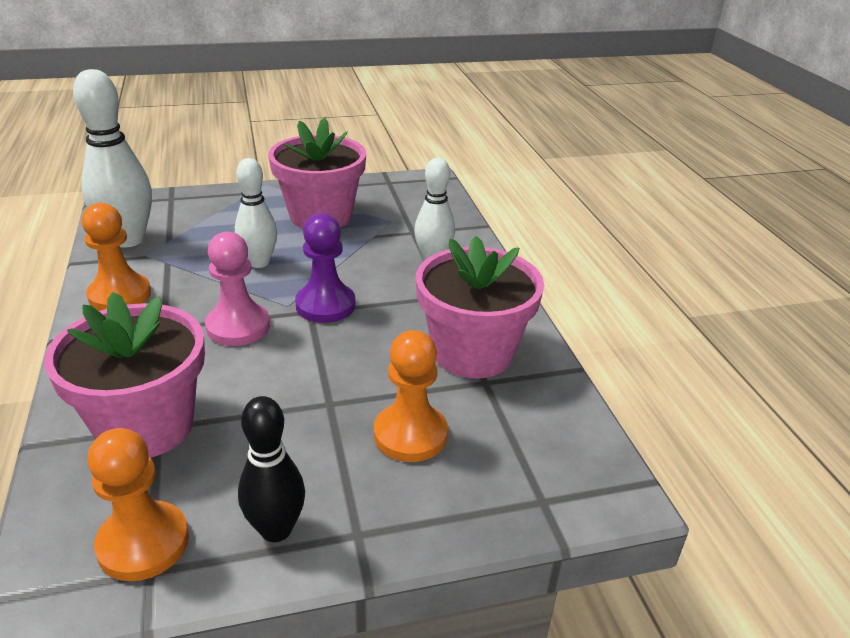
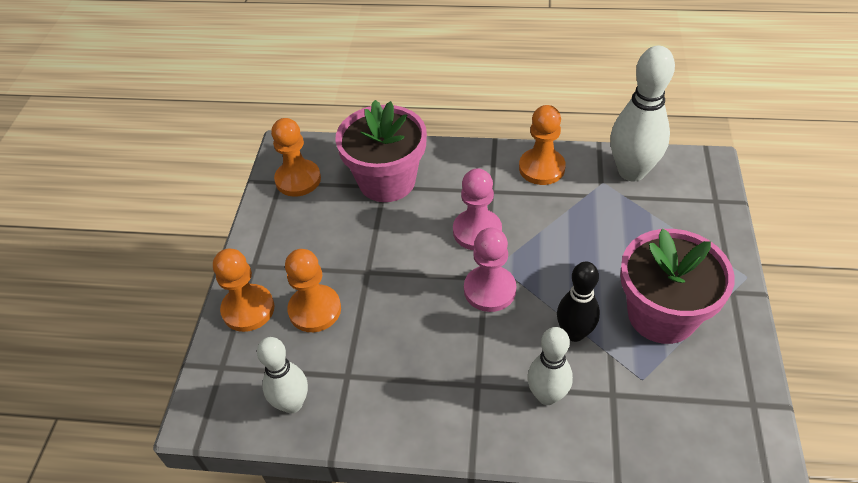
camera: 115 degrees right, 15 degrees up
(259, 262) = (573, 254): white bowling pin -> white bowling pin (292, 404)
(276, 529) = (276, 231): black bowling pin -> black bowling pin (574, 333)
(325, 305) = (489, 290): purple pawn -> pink pawn
(441, 507) = (248, 309): none -> orange pawn
(472, 352) = (385, 379): pink flower pot -> none

